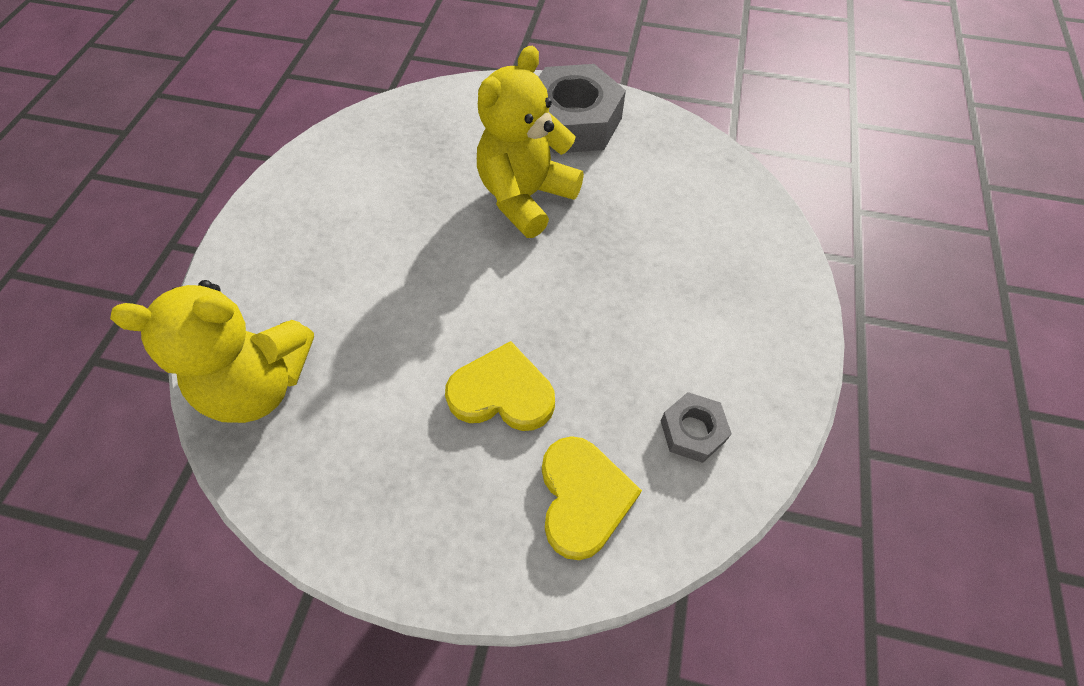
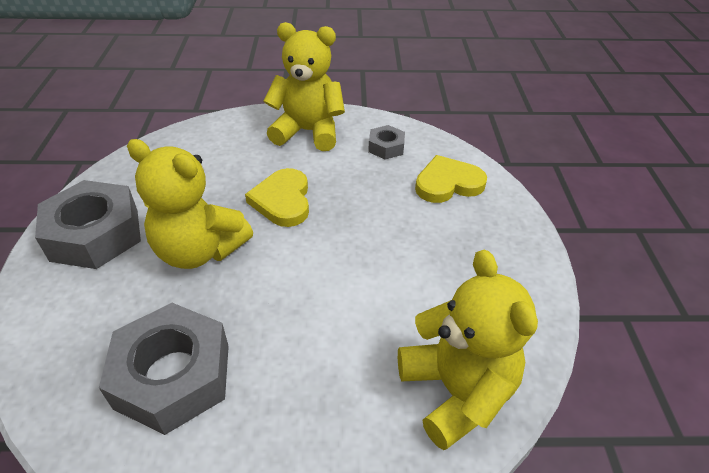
camera: 105 degrees left, 15 degrees down
(382, 176) = (173, 376): none -> grey nut
(502, 393) = (396, 230): yellow heart -> yellow heart (282, 200)
(745, 329) = (308, 132): none -> yellow teddy bear

